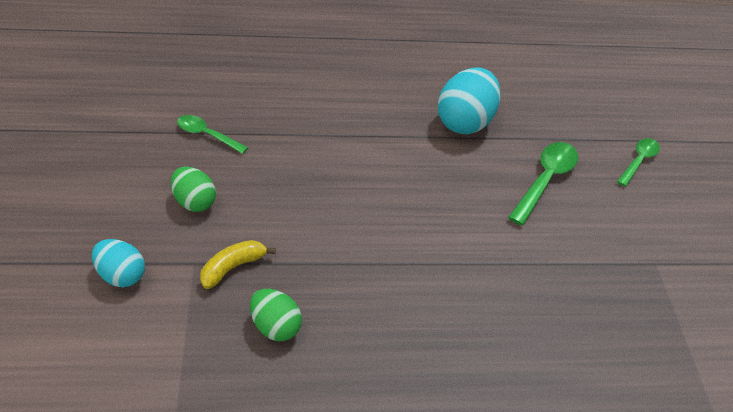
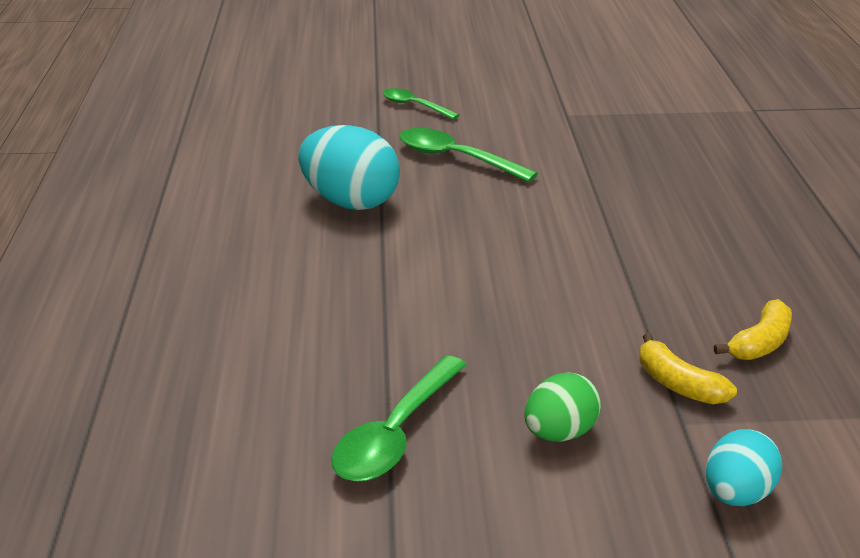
camera: 85 degrees left, 15 degrees down
(207, 135) = (395, 434): green spoon -> green spoon, size x1.55
(275, 326) = (760, 343): green egg -> yellow banana

